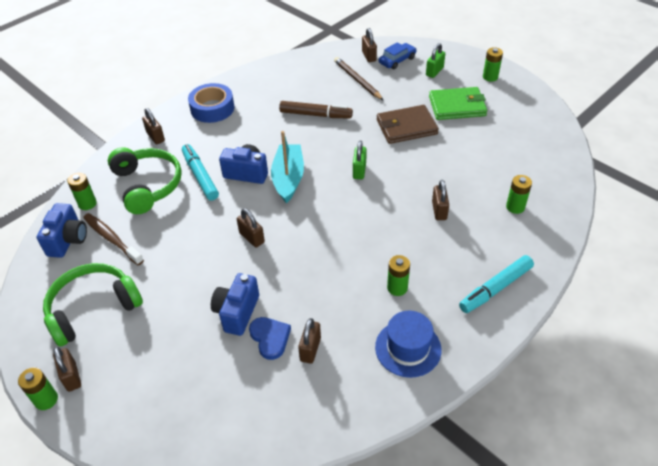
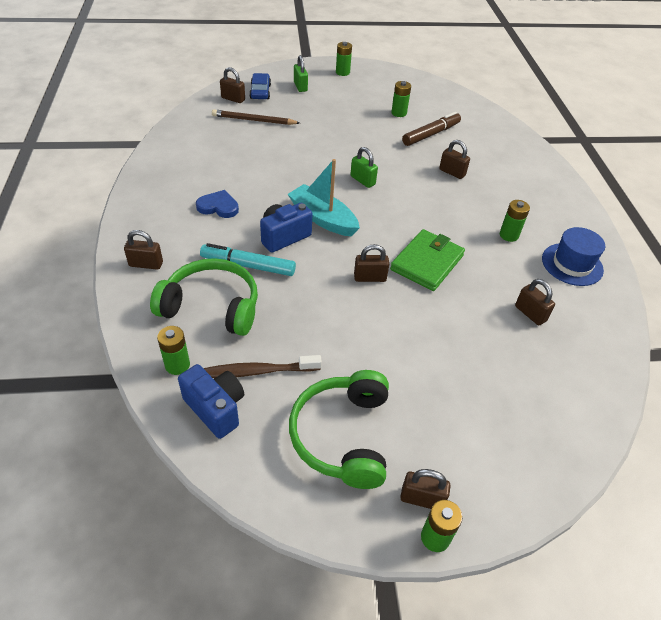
camera: 55 degrees left, 0 degrees up
(212, 108) = (162, 208): blue tape -> none
(237, 312) = (450, 334): blue camera -> none
(270, 338) = (498, 330): blue heart -> blue heart (218, 207)
(315, 115) = (264, 162): brown marker -> brown marker (431, 134)
(406, 127) = (344, 133): brown wallet -> none
(457, 106) = (353, 101): green wallet -> green wallet (427, 262)
(495, 288) = (552, 195): turquoise marker -> none
(515, 207) = (485, 142): green battery -> green battery (399, 113)

